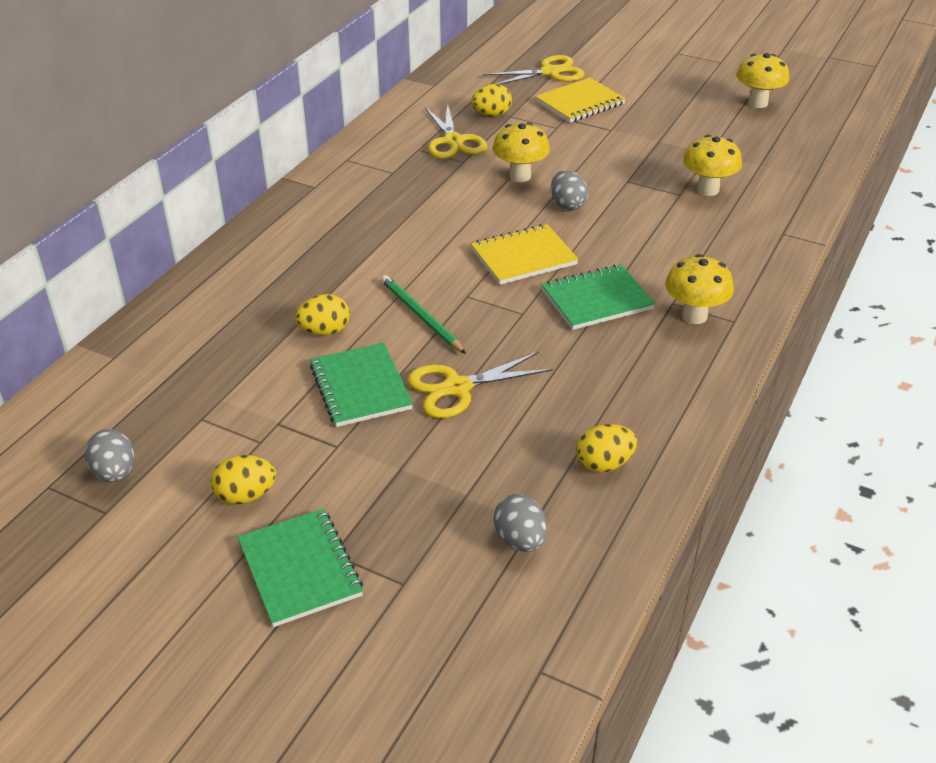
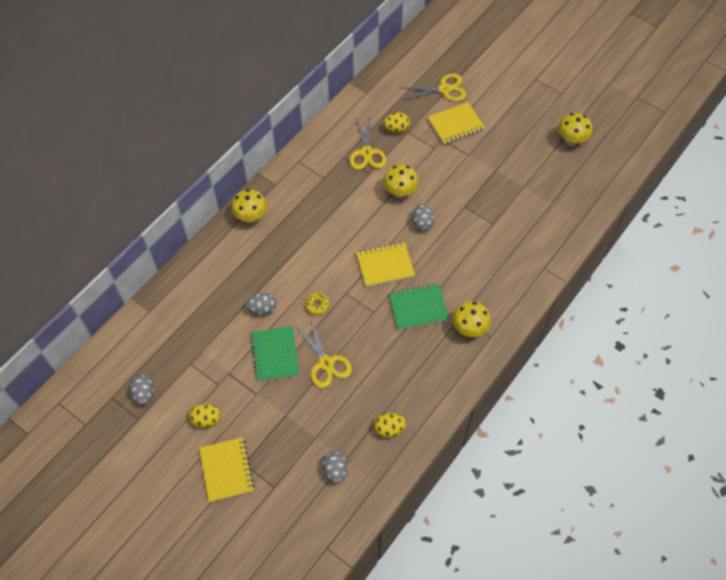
camera: 10 degrees right, 20 degrees up
(300, 569) = (227, 470): green notebook -> yellow notebook
(324, 331) = (262, 309): yellow egg -> grey egg
(421, 316) = (317, 305): green pencil -> yellow donut
(457, 388) = (326, 363): yellow scissors -> yellow scissors turned 105 degrees counterclockwise
(707, 189) = (511, 222): yellow mushroom -> yellow mushroom (251, 217)

